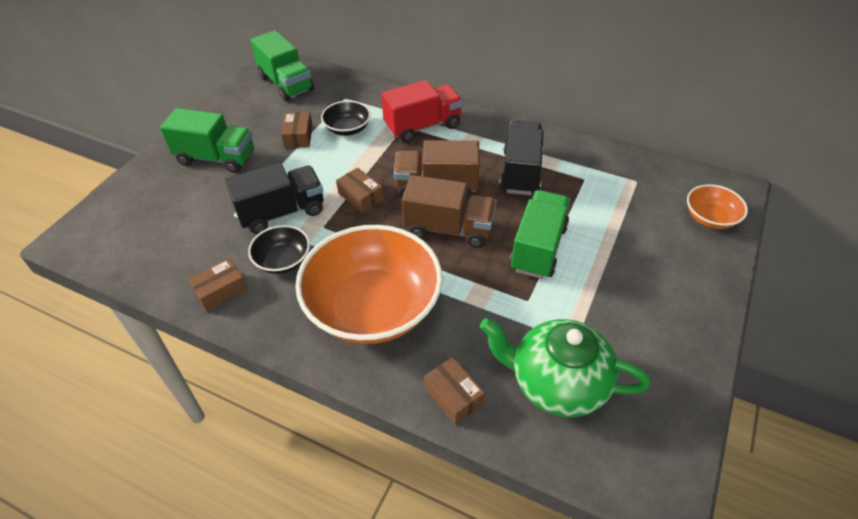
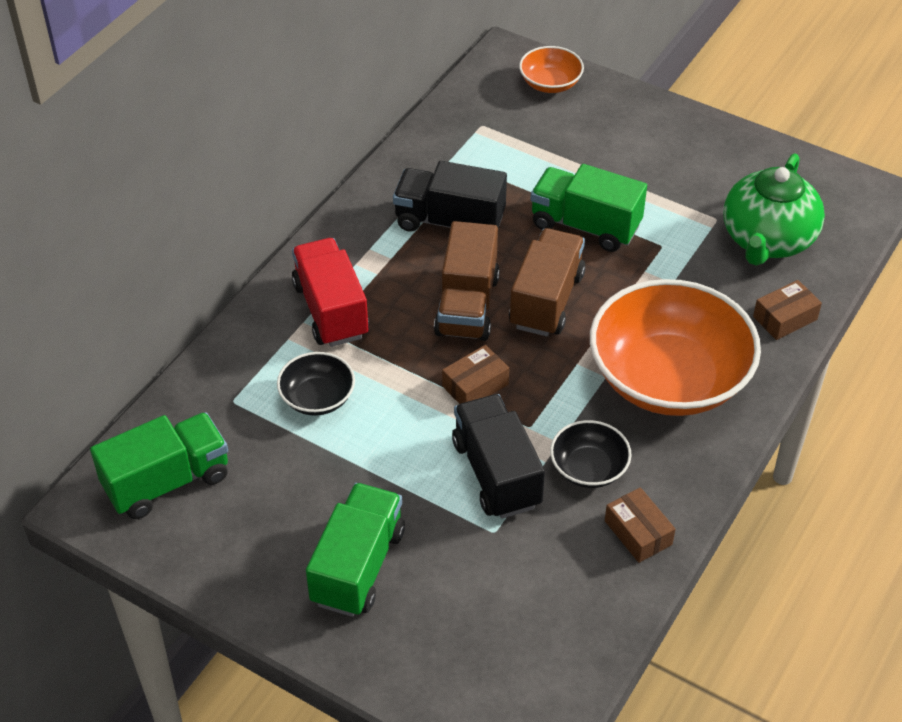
camera: 85 degrees left, 0 degrees up
(298, 136) = (323, 459): brown box -> none

